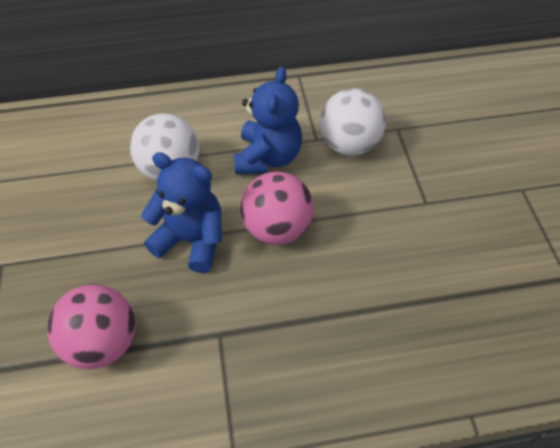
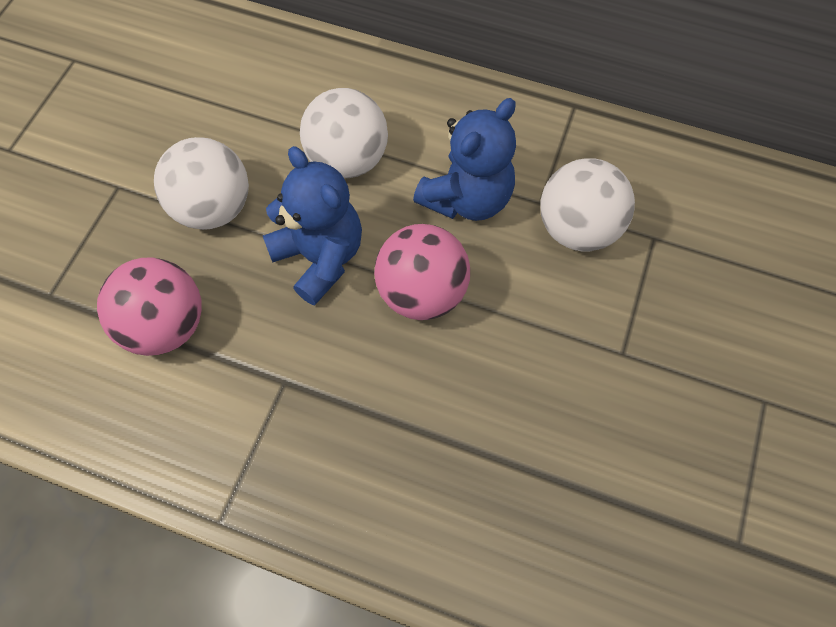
camera: 30 degrees right, 10 degrees up
(89, 244) = (213, 208): none -> white ball

